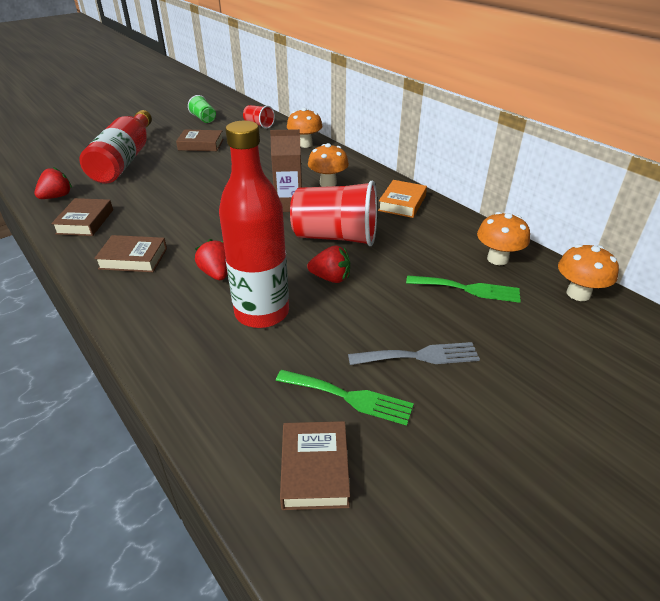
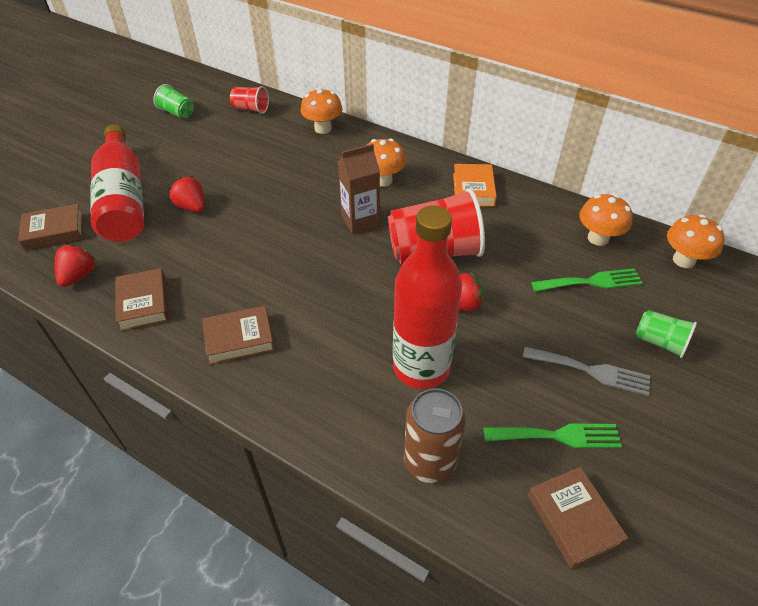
camera: 20 degrees left, 10 degrees up
(201, 144) = (202, 154): brown book -> brown book (54, 231)
(216, 382) = (430, 462): none -> brown can
(217, 273) = (344, 332): red strawberry -> red strawberry (192, 207)
(419, 356) = (591, 371): grey fork -> grey fork turned 45 degrees clockwise
(508, 351) = (660, 342): none -> green cup

